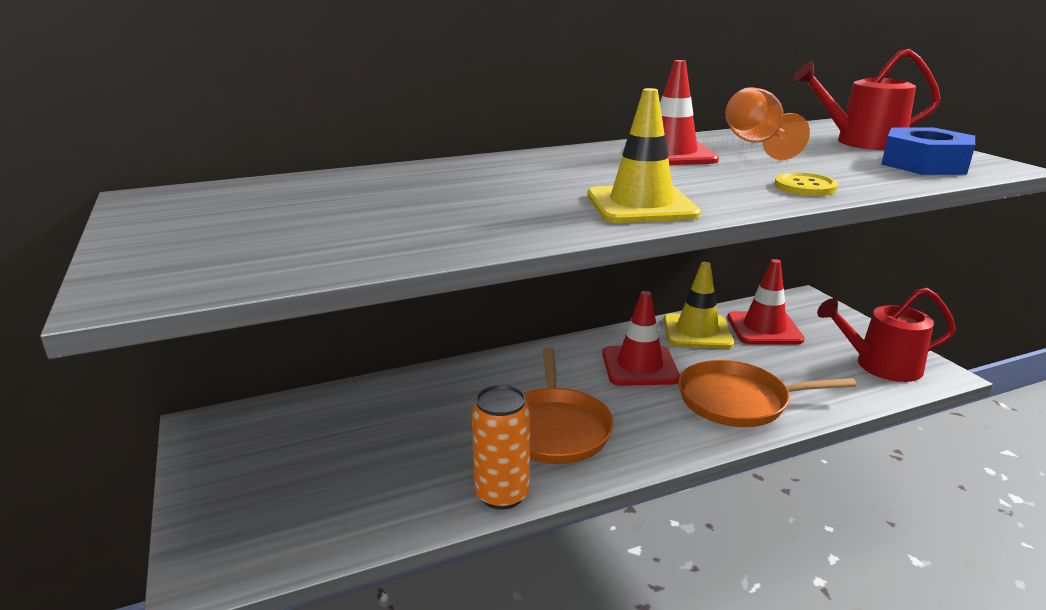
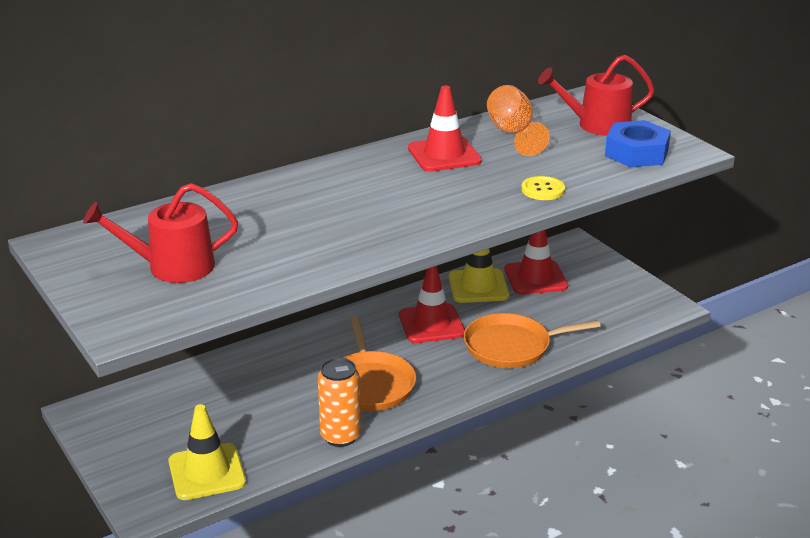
camera: 10 degrees left, 5 degrees up
(641, 205) = (426, 221): yellow traffic cone -> yellow traffic cone (207, 472)
(881, 365) = (627, 304): red watering can -> red watering can (173, 267)

